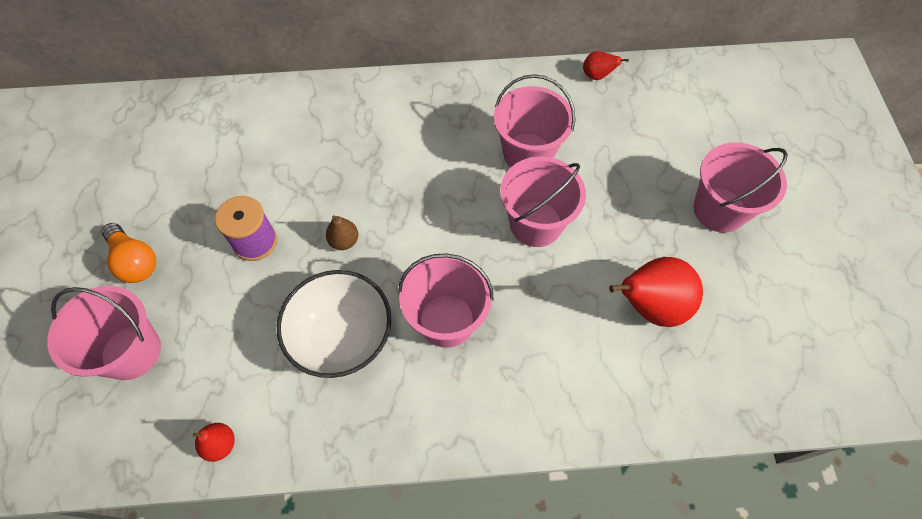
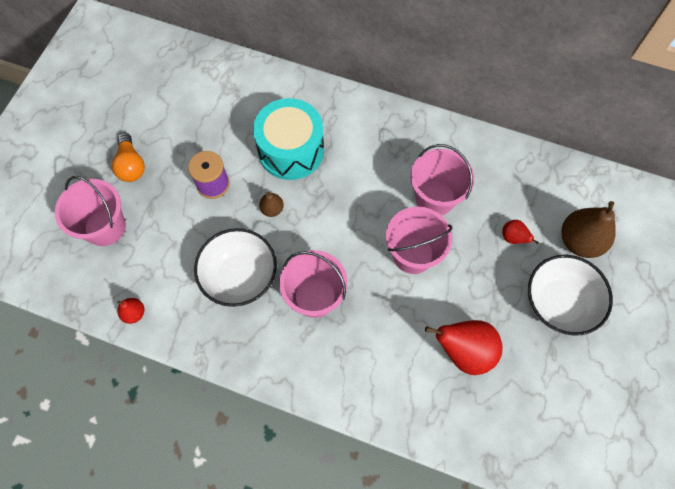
camera: 25 degrees right, 5 degrees up
(335, 166) = (291, 150): none -> turquoise drum
(597, 76) = (522, 156): red pear -> red pear (513, 238)
(703, 137) = (579, 241): none -> brown pear
(719, 209) = (558, 303): pink bucket -> white bowl

